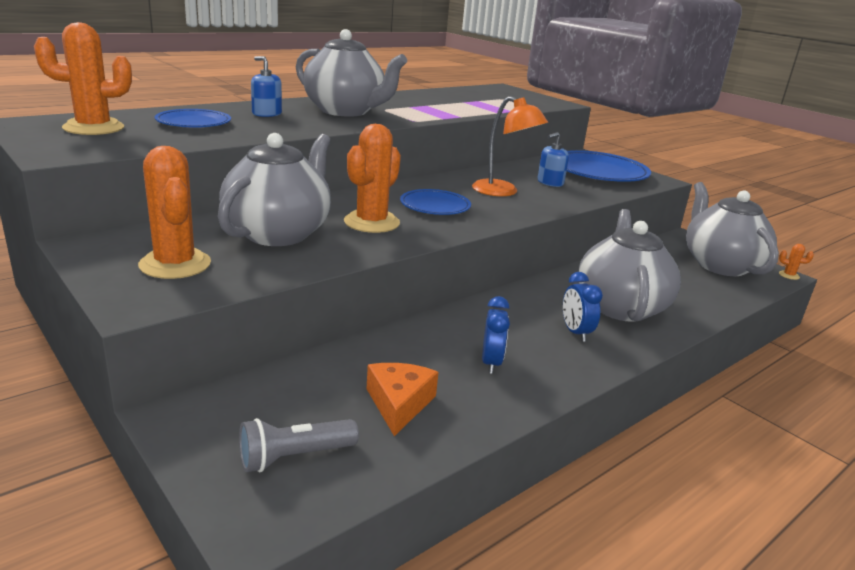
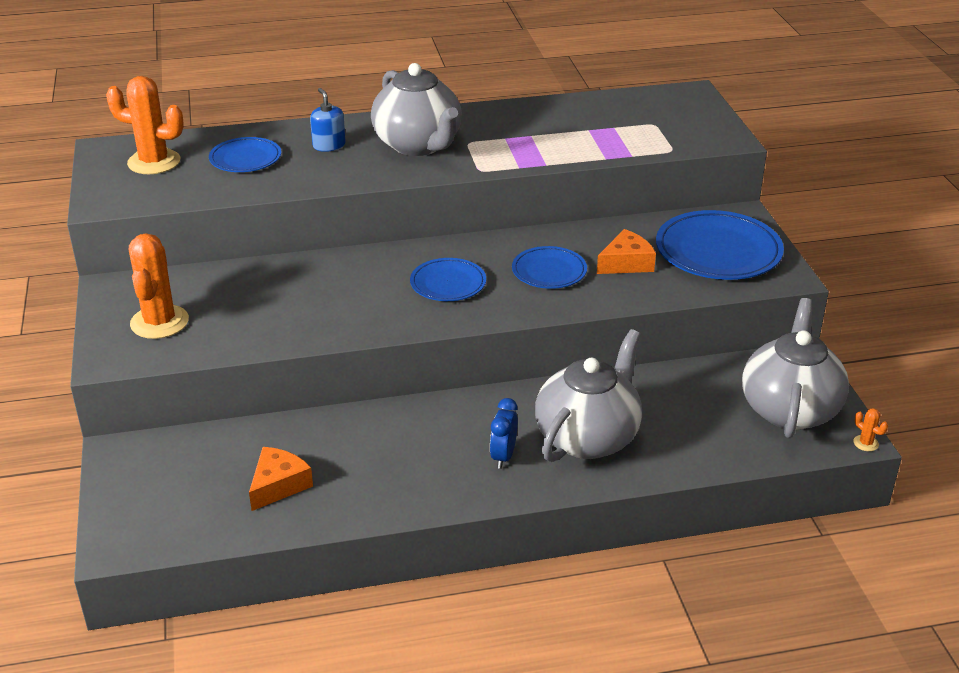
camera: 30 degrees right, 10 degrees up
(279, 233) = (266, 298): grey teapot -> none
(294, 457) = (171, 506): grey flashlight -> none
(371, 222) = (361, 298): orange cactus -> none
(491, 363) = (389, 468): blue clock -> none
(503, 192) = (549, 271): orange lamp -> blue plate
(550, 182) = (626, 263): blue soap dispenser -> orange cheese

